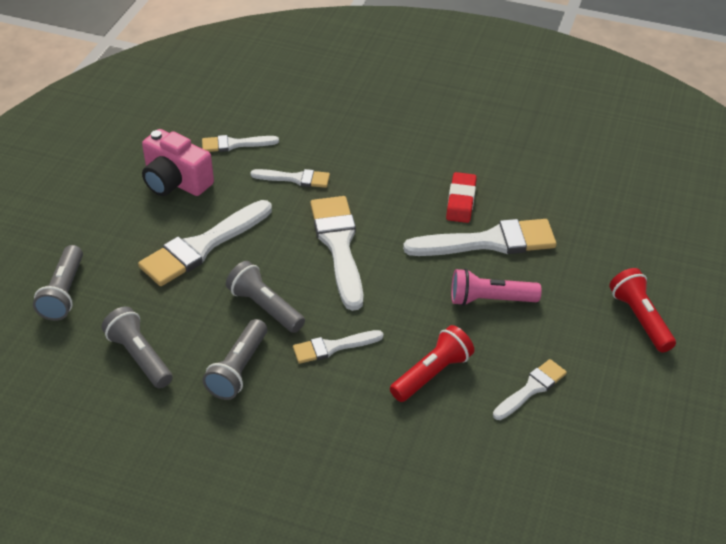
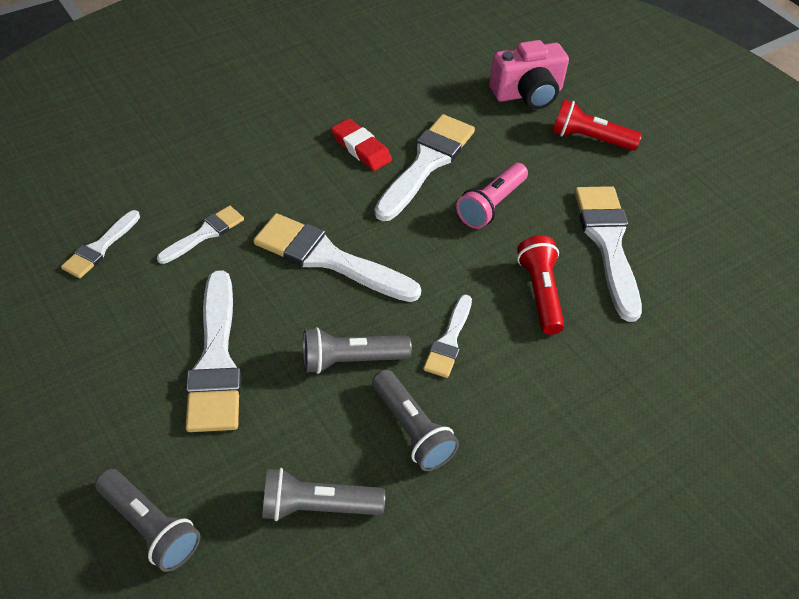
camera: 55 degrees left, 5 degrees up
(176, 182) = (95, 326): pink camera -> pink camera (527, 94)
(531, 389) = (608, 244): white brush -> white brush, size x1.81

